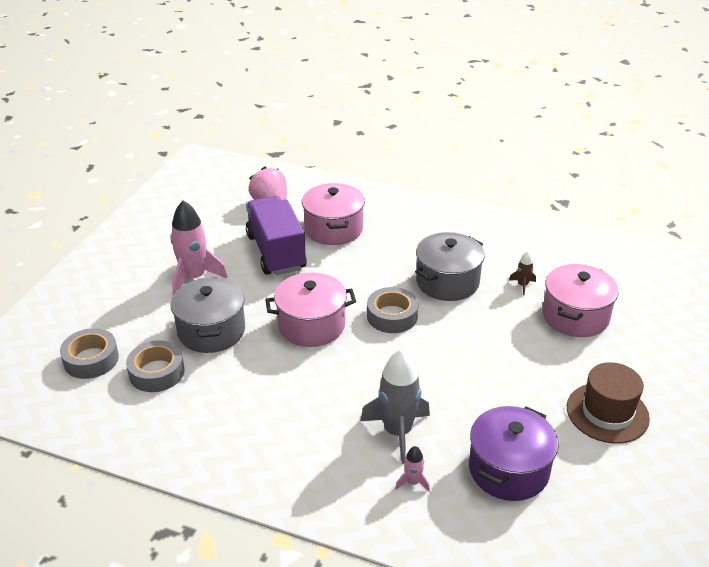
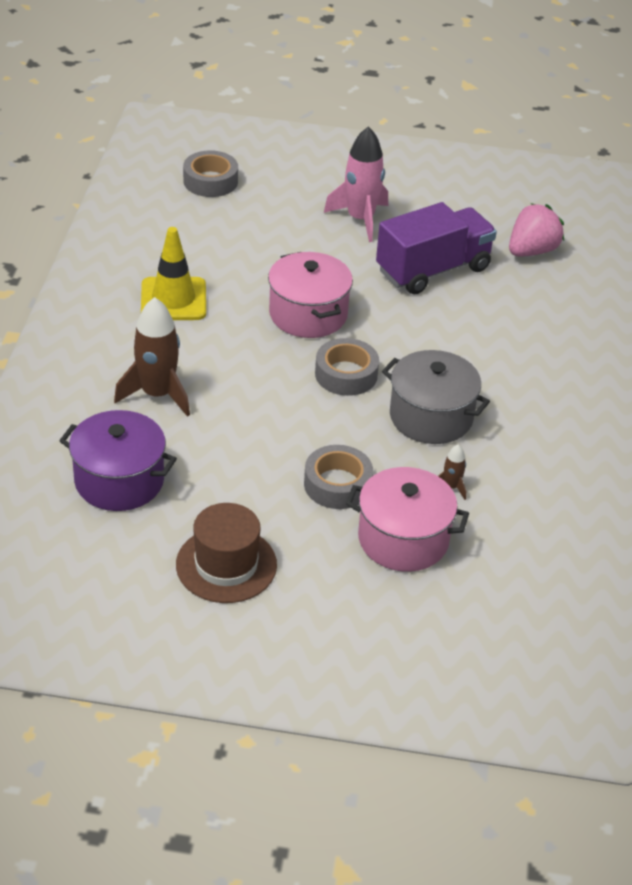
camera: 75 degrees right, 5 degrees up
(156, 372) = (203, 223): grey tape -> grey tape (337, 484)
(211, 331) = (276, 246): grey pot -> none
(265, 406) = (173, 299): none -> yellow traffic cone
(333, 229) = (502, 309): pink pot -> none
(397, 432) = (157, 394): grey rocket -> brown rocket
(413, 482) = (90, 411): pink rocket -> none

